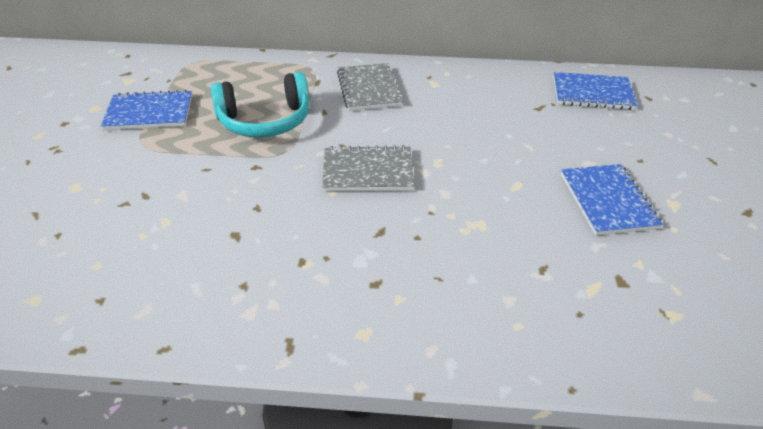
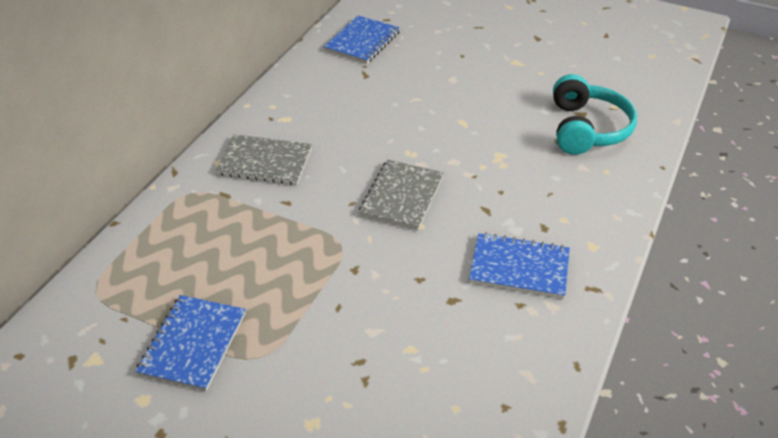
camera: 70 degrees left, 0 degrees up
(265, 121) = (275, 248): turquoise headphones -> turquoise headphones (587, 129)
(607, 201) = (500, 87): blue notebook -> blue notebook (519, 267)

